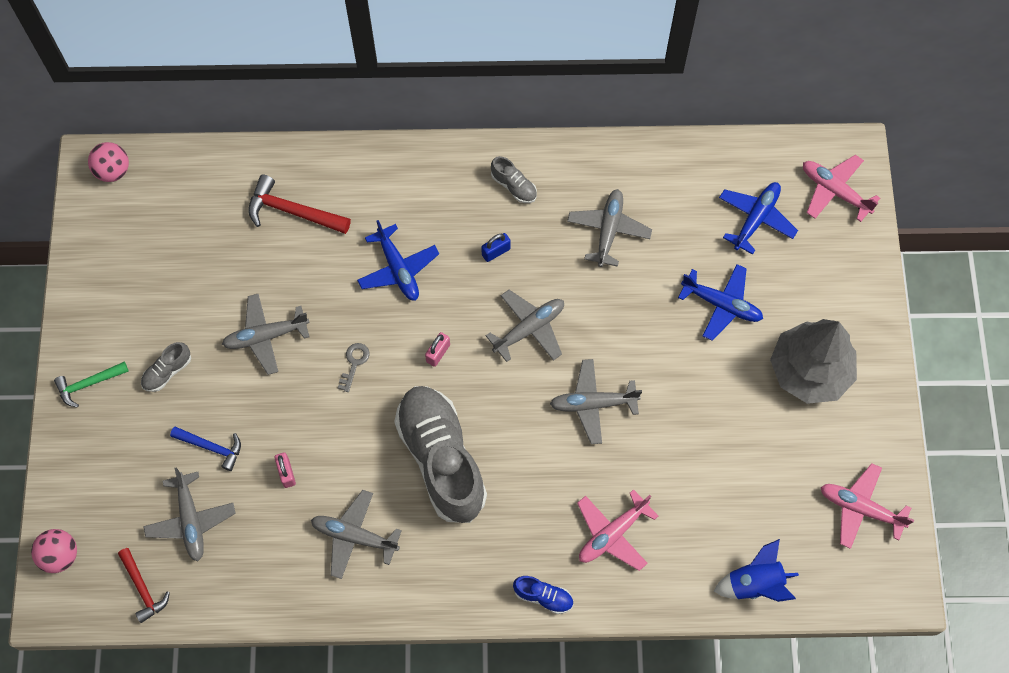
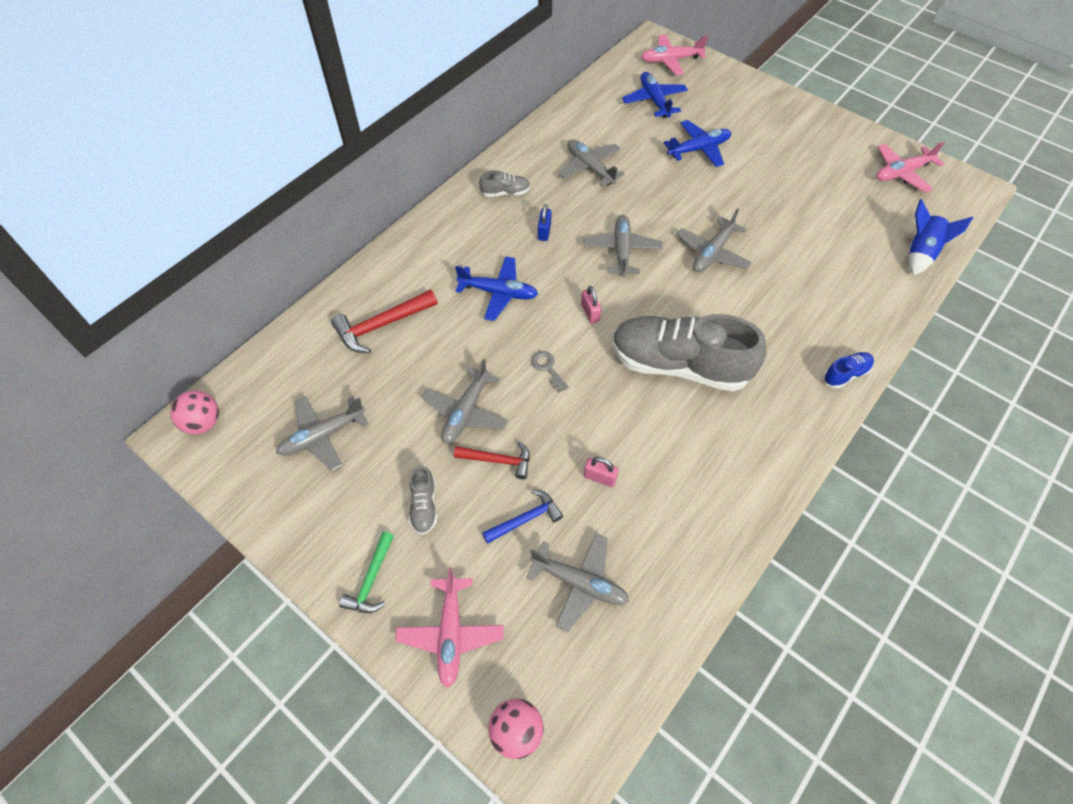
camera: 50 degrees left, 10 degrees down
(143, 588) = (613, 673): red hammer -> red hammer (498, 460)
(354, 536) = (697, 465): grey plane -> grey plane (322, 436)
(612, 534) = (824, 303): pink plane -> pink plane (451, 633)
(809, 371) = (783, 139): grey tree -> none

